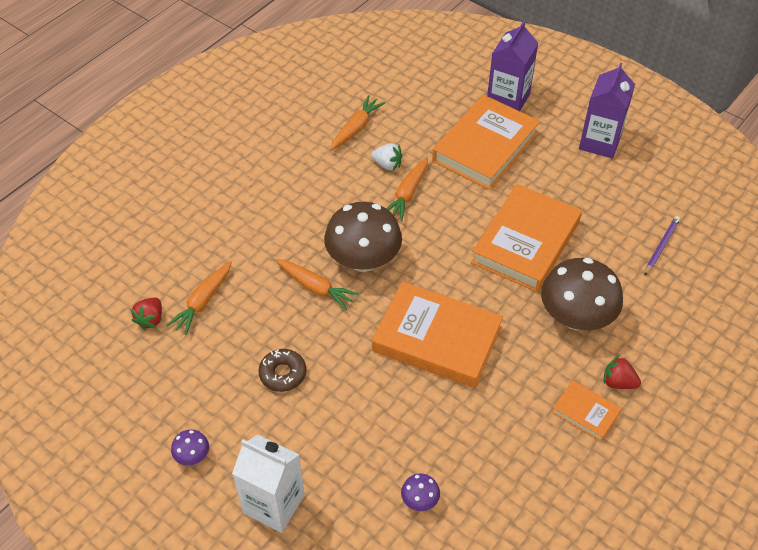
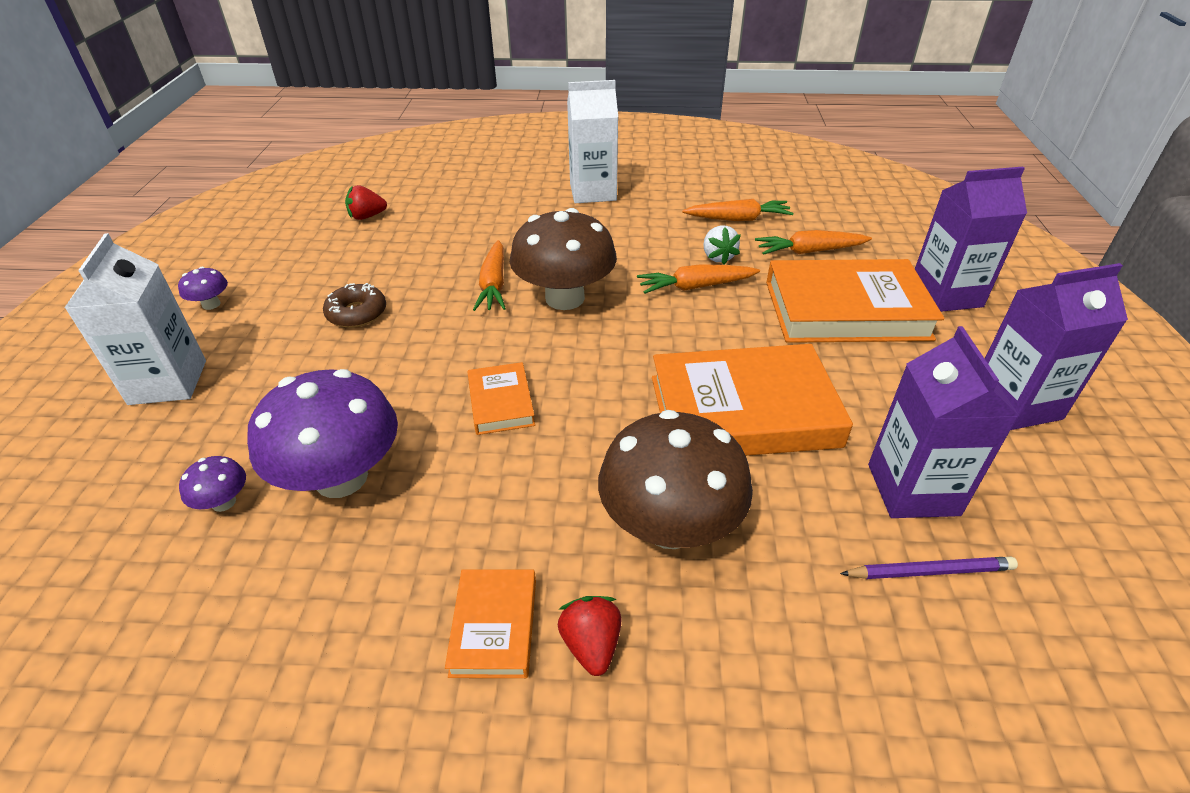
camera: 55 degrees right, 10 degrees down
(203, 302) = (412, 232): orange carrot -> orange carrot (809, 251)
(248, 176) = (593, 192): none -> white carton
(437, 339) = (501, 402): orange book -> orange book, size x0.48
(441, 438) = (341, 477): none -> purple mushroom
(619, 218) = (913, 489): none -> purple carton

